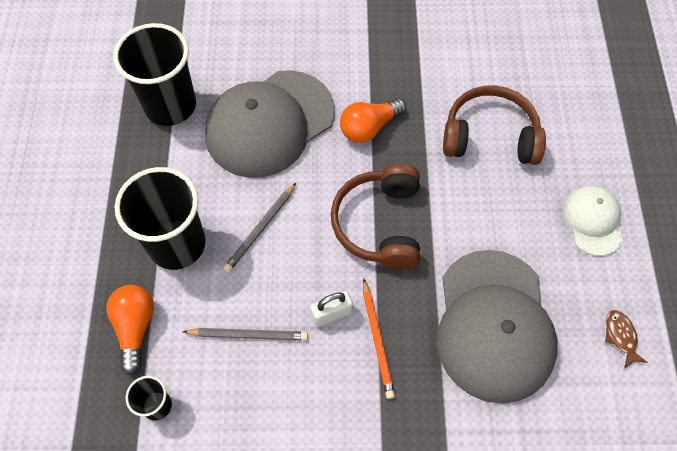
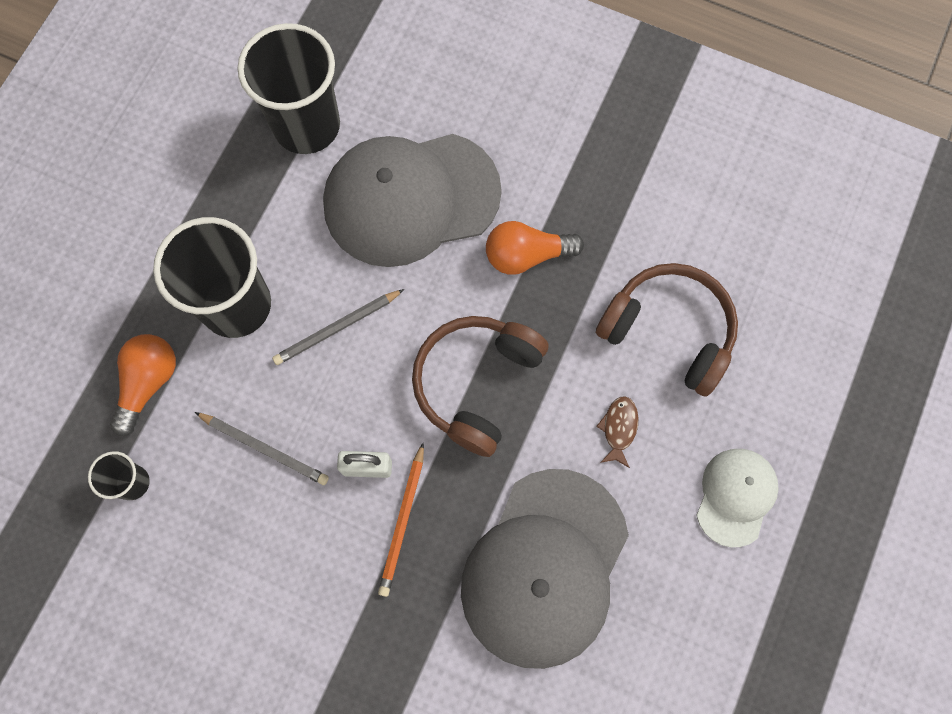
camera: 25 degrees right, 10 degrees up
(621, 336) = (687, 652): brown fish -> brown fish (619, 428)

